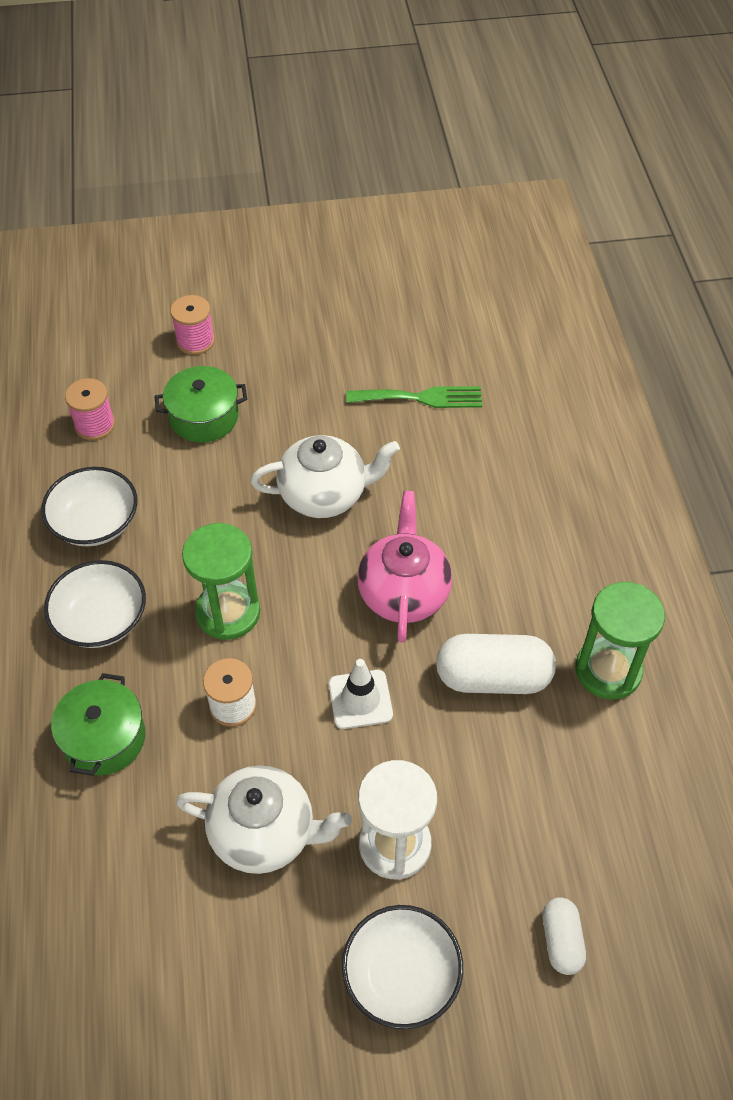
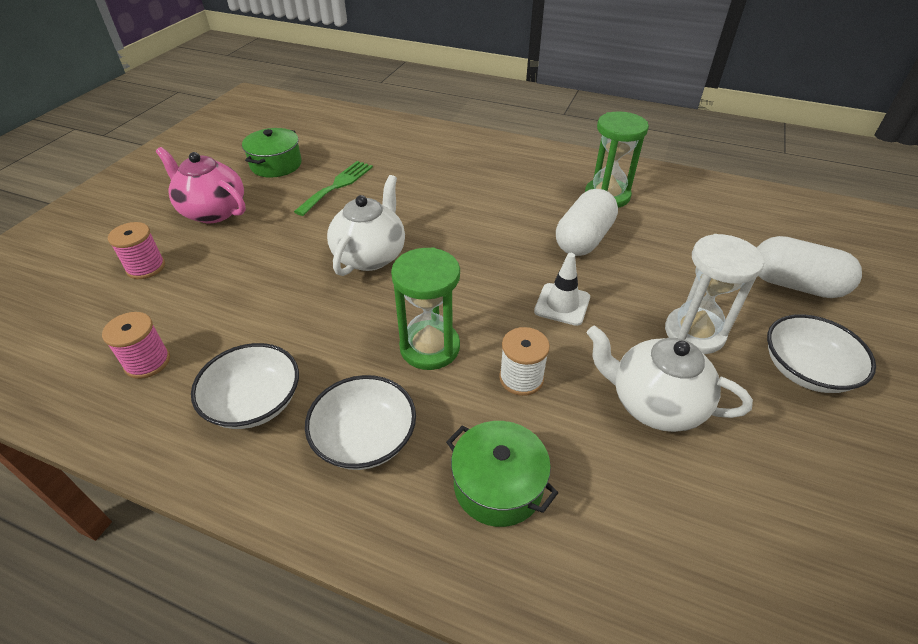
camera: 60 degrees left, 10 degrees down
(204, 417) = (226, 290): green pot -> green pot (276, 165)
(264, 833) = (654, 403): white teapot -> white teapot turned 105 degrees counterclockwise
(404, 593) = (488, 251): pink teapot -> pink teapot (213, 211)
(561, 941) = (794, 284): white capsule -> white capsule, size x1.80

